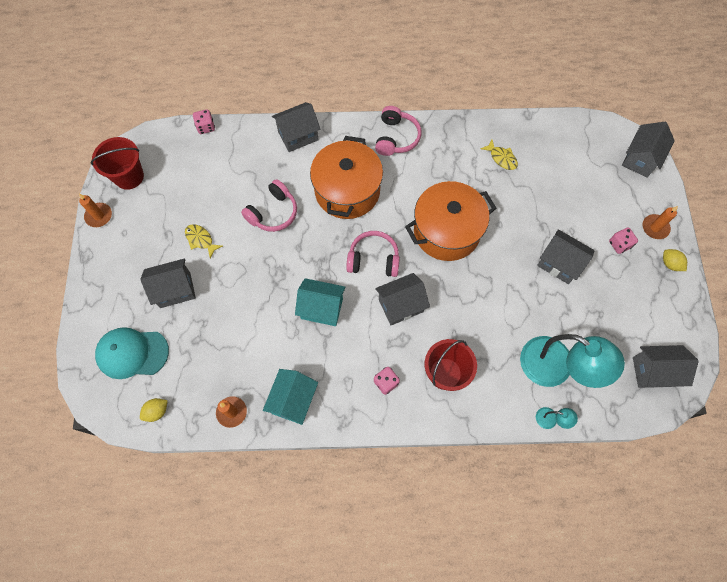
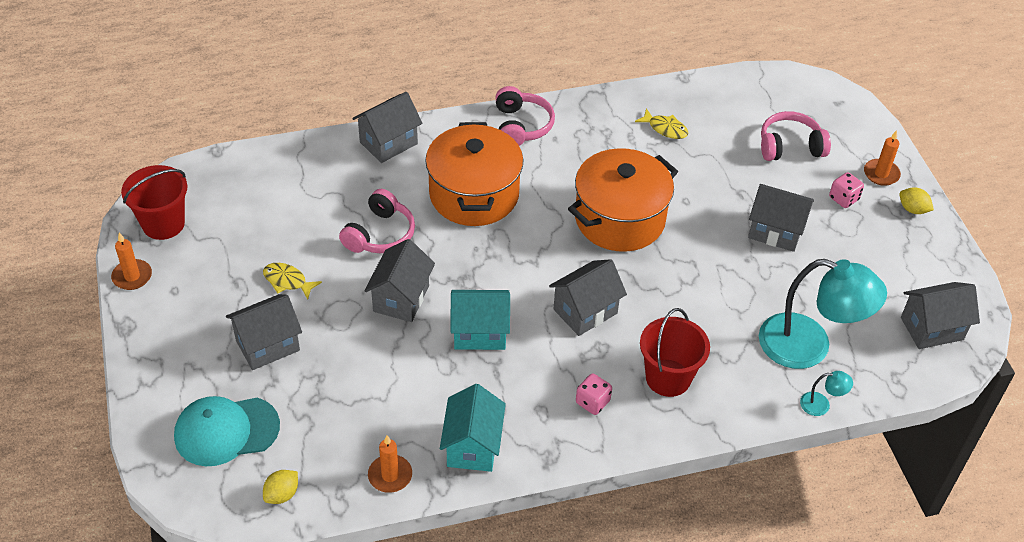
camera: 15 degrees left, 20 degrees down
(206, 127) = (257, 151): pink dice -> none
(373, 259) = (532, 266): pink headphones -> pink headphones (790, 146)
(640, 159) = (838, 104): grey house -> grey house (401, 298)

